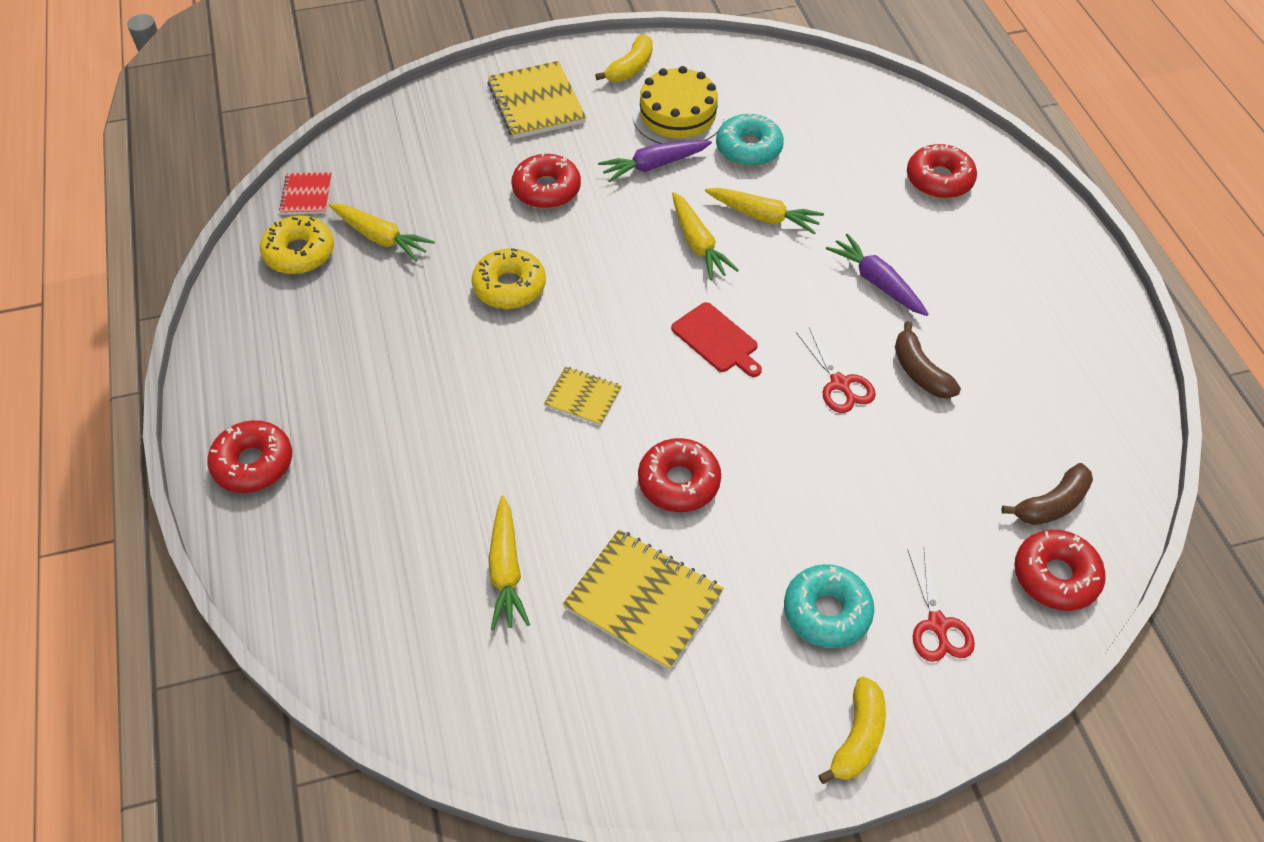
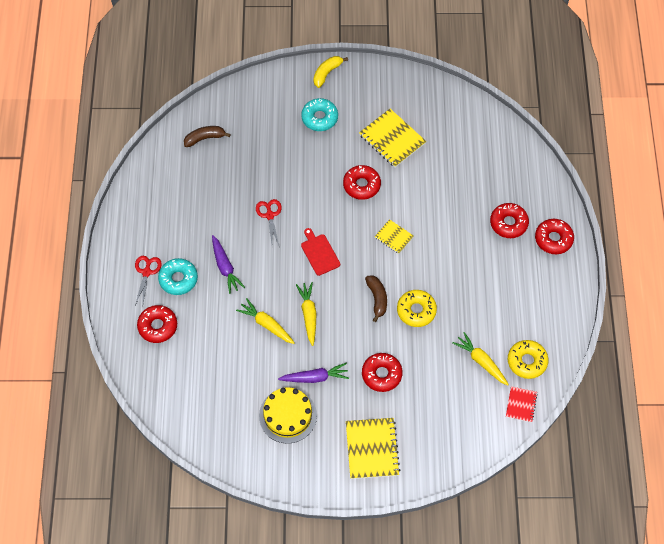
camera: 165 degrees left, 10 degrees up
(506, 570) = (446, 164): yellow carrot -> none
(630, 68) = (304, 466): yellow banana -> none
(748, 148) = (255, 377): turquoise donut -> turquoise donut (178, 279)
(919, 371) = (229, 213): brown banana -> brown banana (377, 299)
(937, 625) = (278, 103): red scissors -> red scissors (146, 272)
(1055, 576) = (221, 110): red donut -> red donut (508, 223)

